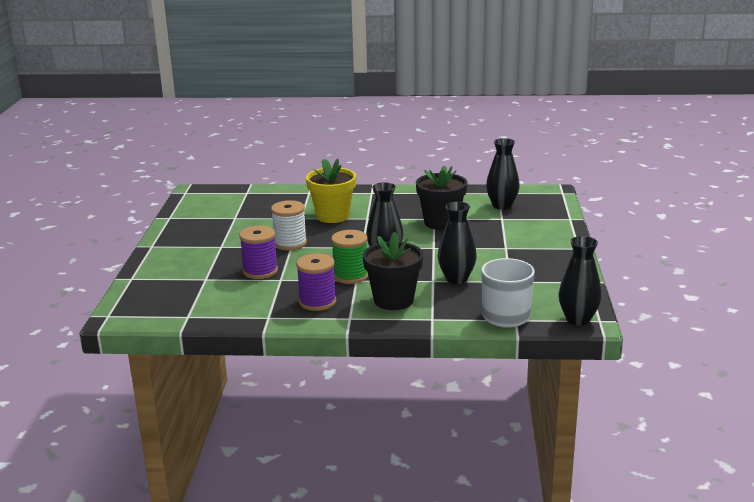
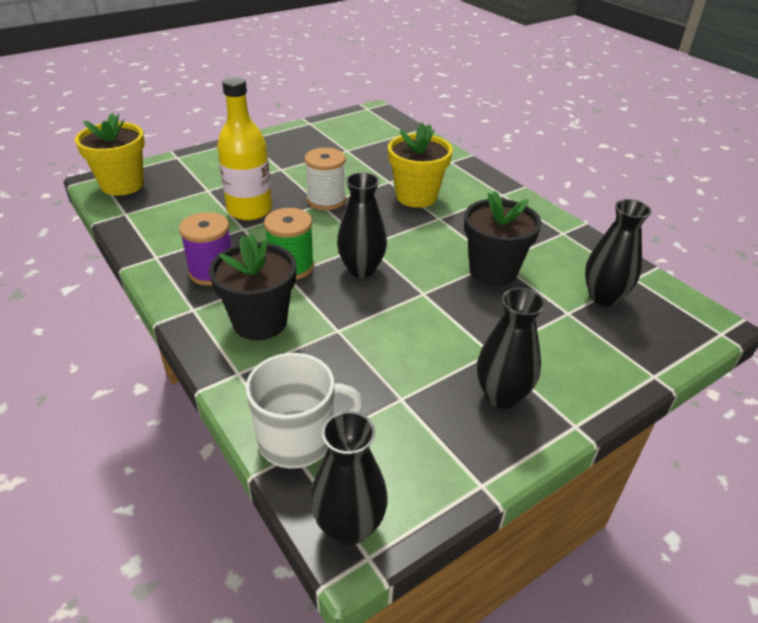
camera: 50 degrees right, 15 degrees up
(139, 308) = (122, 185): none -> yellow flower pot
(260, 271) = (249, 210): purple spool -> yellow bottle
(456, 279) = (360, 347): black vase -> black vase (501, 395)

